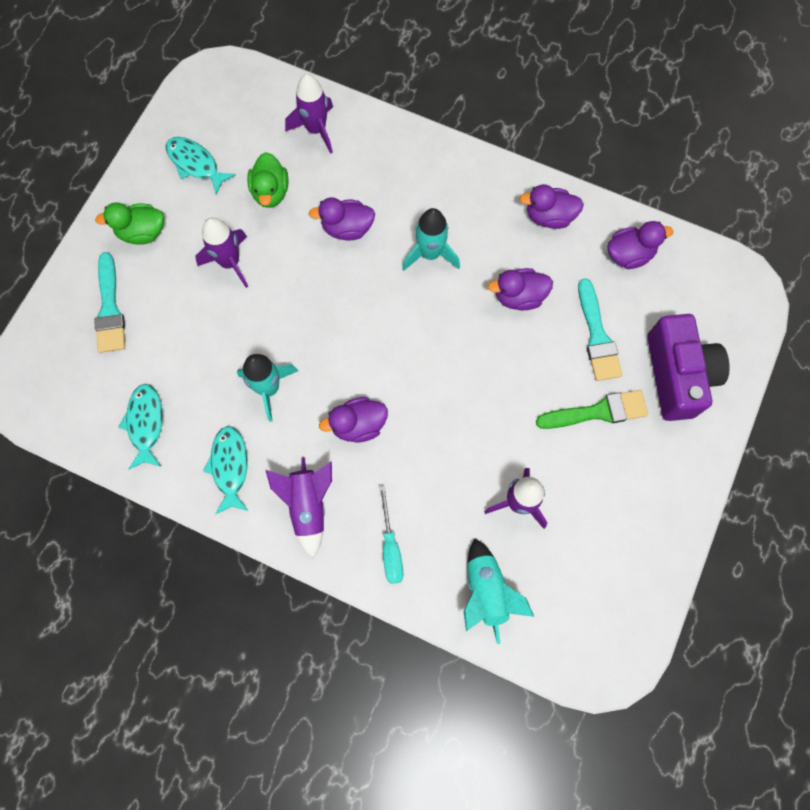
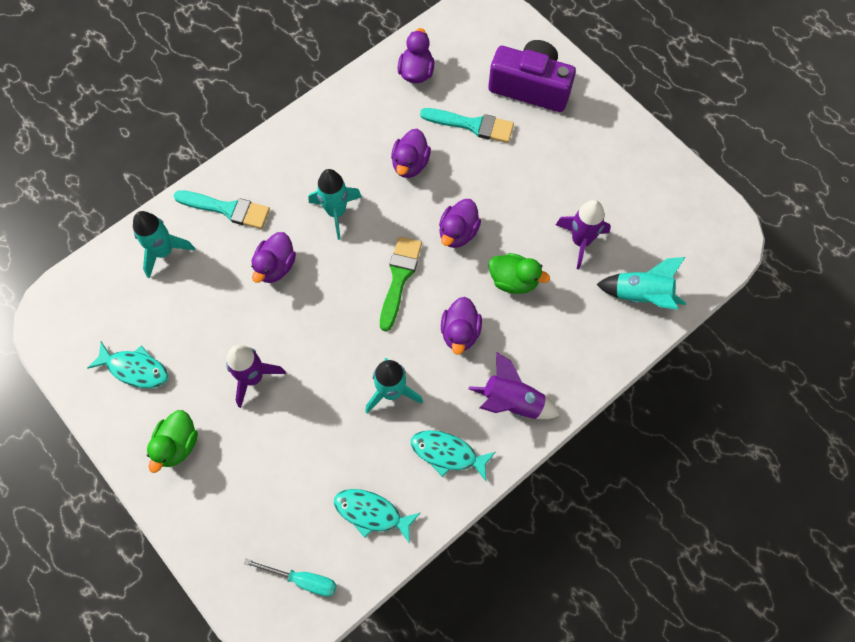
camera: 65 degrees left, 5 degrees down
(110, 309) = (240, 504): turquoise brush -> turquoise brush (227, 209)
(196, 164) = (135, 369): turquoise fish -> turquoise fish turned 135 degrees counterclockwise
(270, 192) = (203, 315): green duck -> green duck (513, 281)
(316, 129) = (164, 252): purple rocket -> turquoise rocket
(390, 547) = (575, 351): turquoise screwdriver -> turquoise screwdriver (302, 580)
(549, 217) = (352, 111): purple duck -> purple duck (458, 232)
(598, 411) = (533, 153): green brush -> green brush (399, 278)

